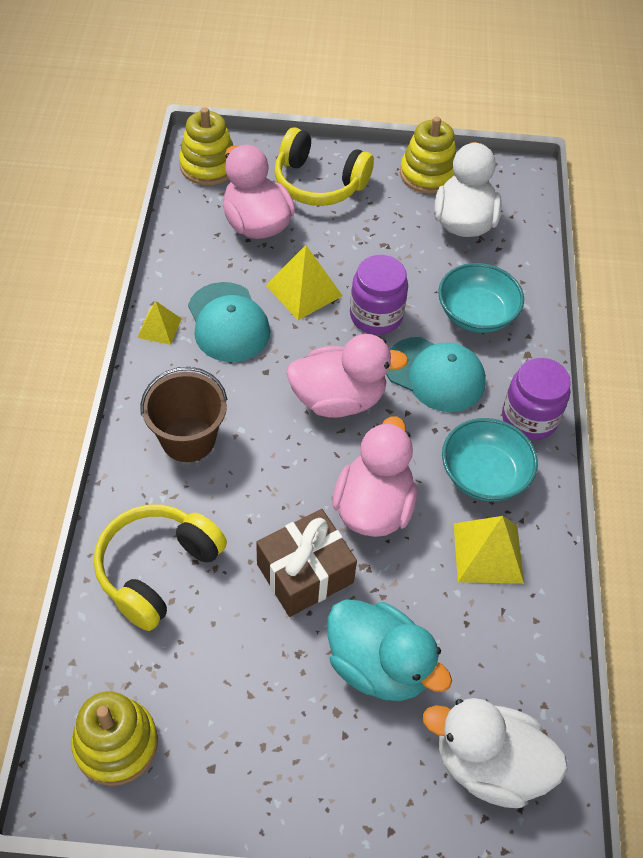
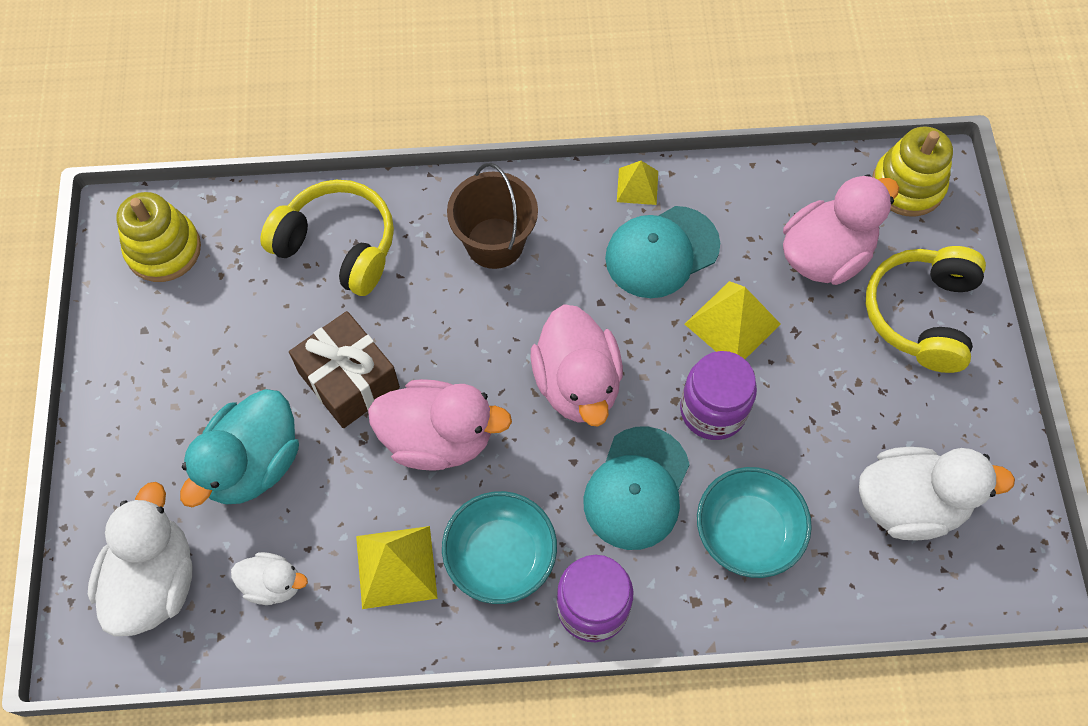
camera: 85 degrees right, 10 degrees up
(427, 174) = (988, 449): yellow stacking toy -> none
(497, 655) = (273, 584): none -> white duck

